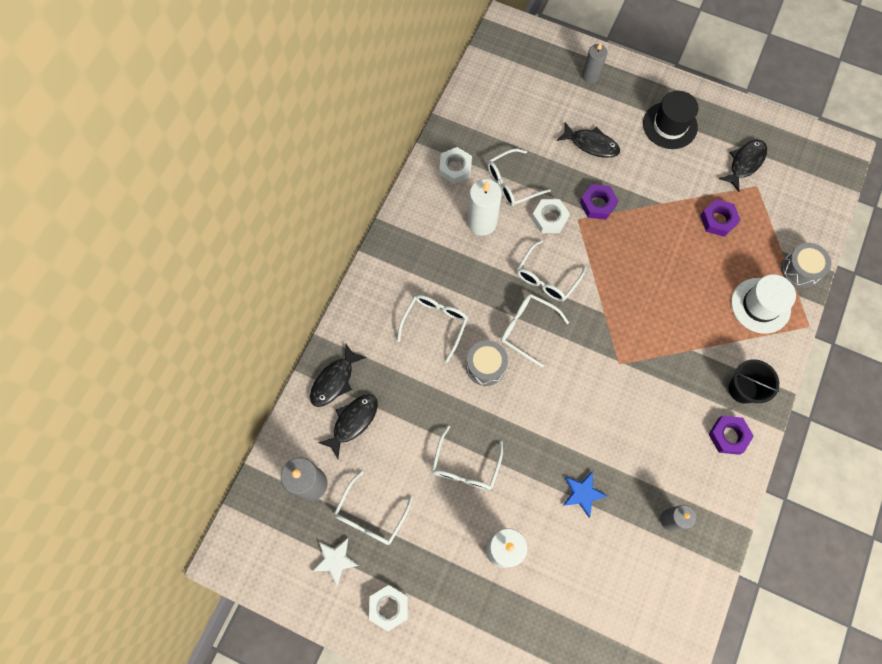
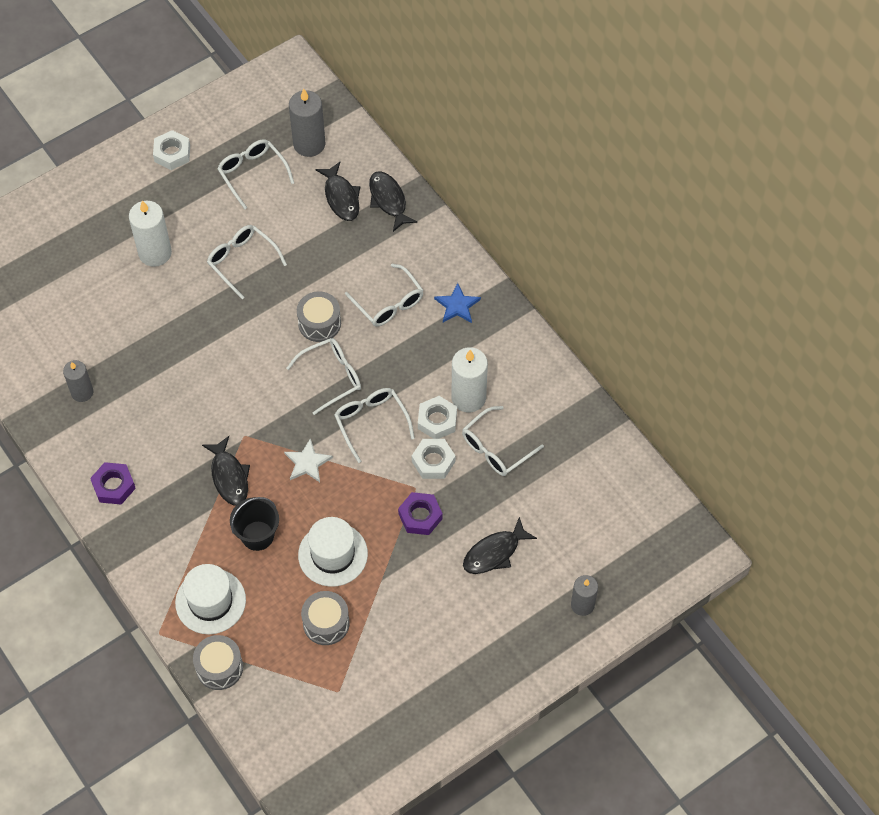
camera: 120 degrees right, 10 degrees down
(335, 560) = (235, 134): white star -> white star (307, 463)
(455, 168) = (546, 406): white nut -> white nut (437, 420)
(511, 183) = (496, 448): white glasses -> white glasses turned 135 degrees counterclockwise
(583, 493) = (154, 337): blue star -> blue star (457, 305)
(666, 245) = (333, 554): none -> white hat
(670, 125) = (468, 649): black hat -> none
(718, 220) = (326, 623): purple nut -> grey drum
(742, 389) = (145, 527): black bucket -> black bucket (257, 535)
(745, 163) = (372, 698): black fish -> black fish (229, 476)

